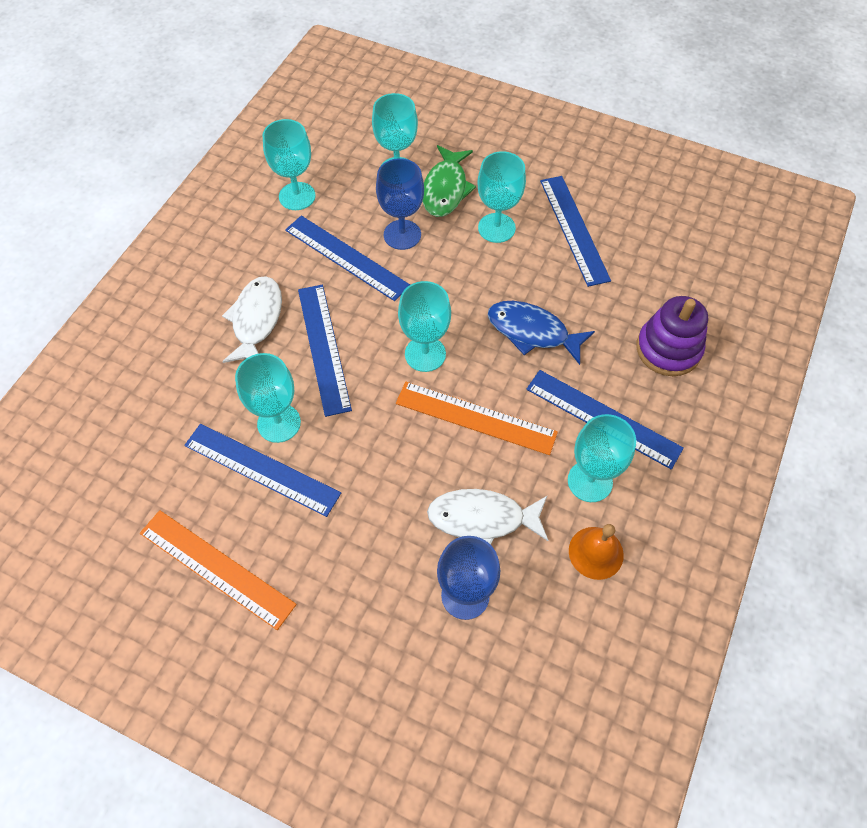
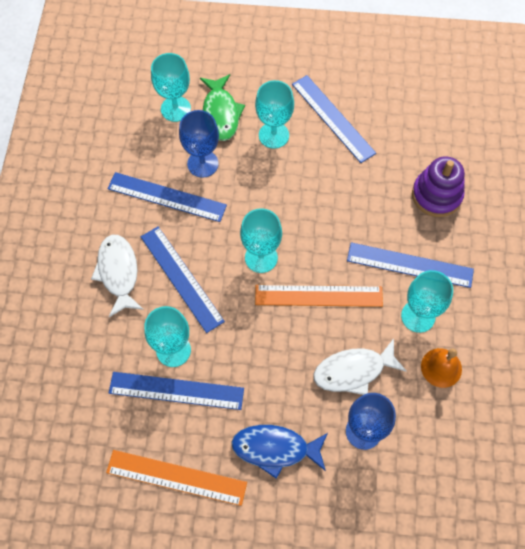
camera: 20 degrees left, 5 degrees up
(297, 196) = (104, 156): turquoise goblet -> none
(532, 332) = (333, 213): blue fish -> blue fish (275, 449)

